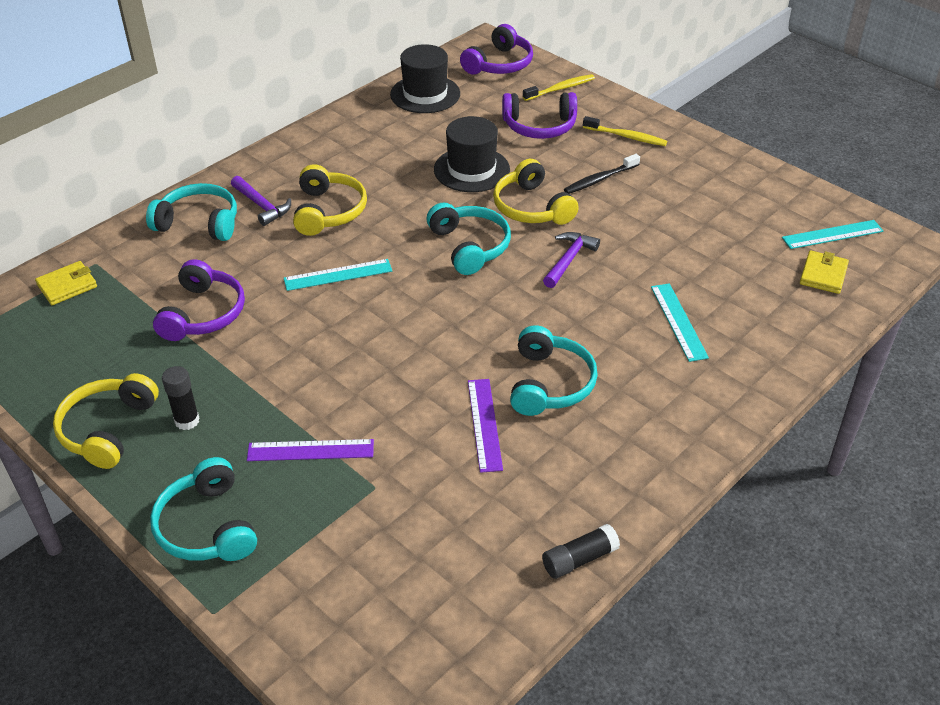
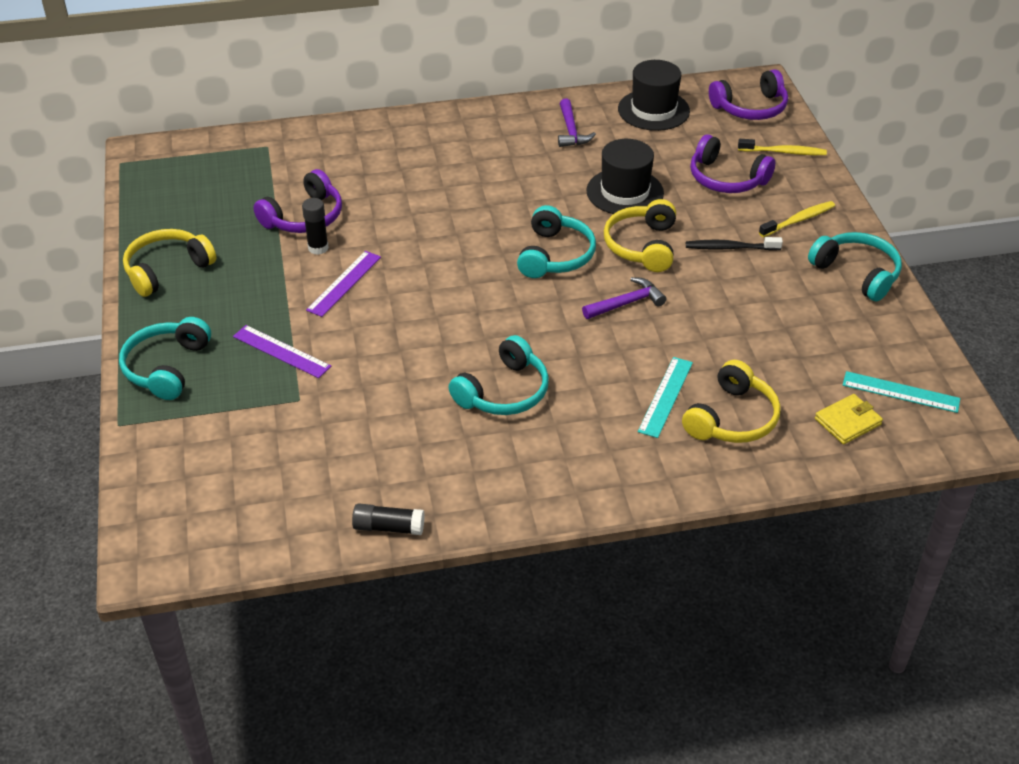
camera: 35 degrees right, 0 degrees up
(67, 286) = (234, 155): yellow wallet -> none
(187, 421) = (221, 289): black glue stick -> black glue stick (318, 248)
(199, 223) = (367, 146): turquoise headphones -> turquoise headphones (857, 273)
(261, 206) = (425, 152): purple hammer -> purple hammer (571, 131)
(329, 211) = (472, 178): yellow headphones -> yellow headphones (732, 418)
(338, 275) = (429, 231): turquoise ruler -> none
(484, 424) = (422, 396): purple ruler -> purple ruler (344, 283)
(626, 136) = (798, 220): yellow toothbrush -> yellow toothbrush turned 90 degrees counterclockwise

